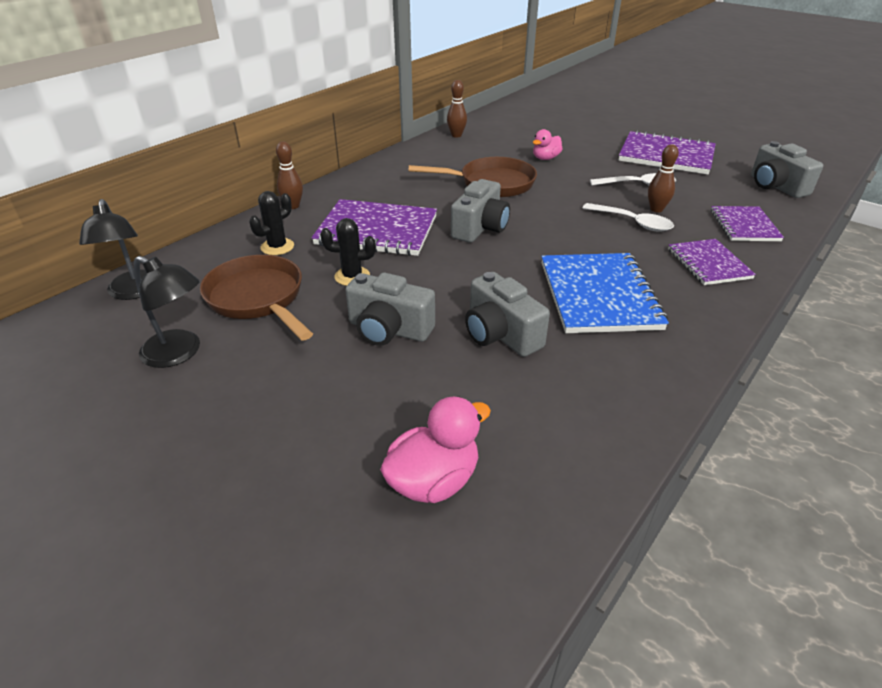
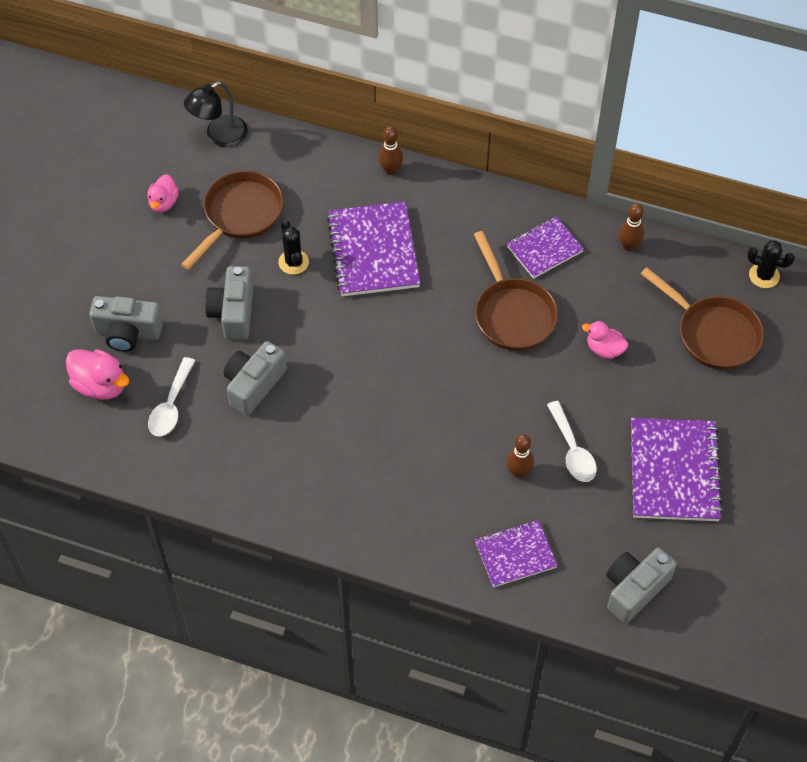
camera: 70 degrees right, 20 degrees up
(179, 353) = (163, 203): black lamp -> pink duck
(277, 247) = (316, 192): black cactus -> black cactus (764, 275)
(480, 228) = (412, 329): grey camera -> grey camera (127, 332)
(550, 125) = (713, 334): none -> brown pan
(598, 295) = (333, 442): blue notebook -> none
(633, 222) = (479, 454): white spoon -> white spoon (171, 405)
(708, 264) = (421, 524): purple notebook -> purple notebook (544, 249)

